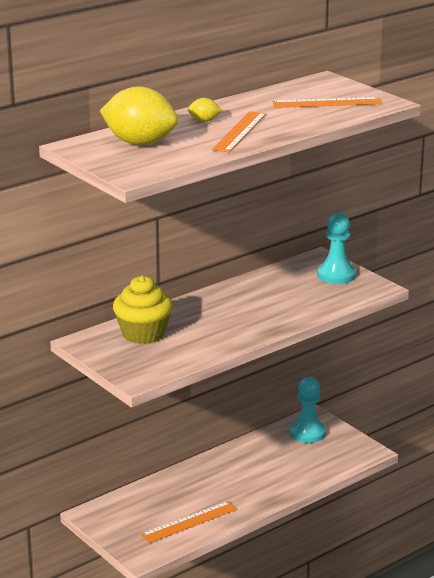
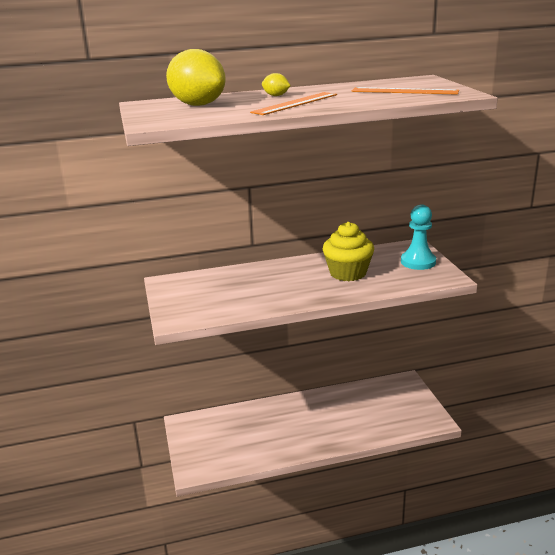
camera: 25 degrees right, 0 degrees up
(143, 334) = (216, 284): yellow cupcake -> yellow cupcake (348, 273)
(189, 522) = (250, 449): orange ruler -> none
(307, 433) = (393, 393): turquoise pawn -> none

